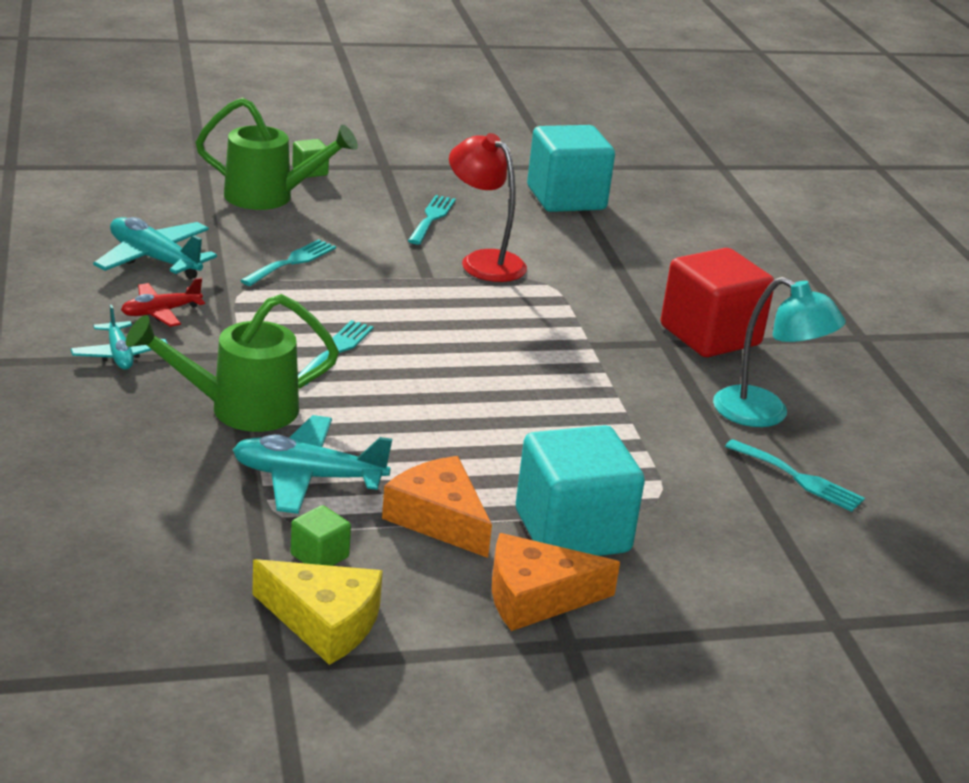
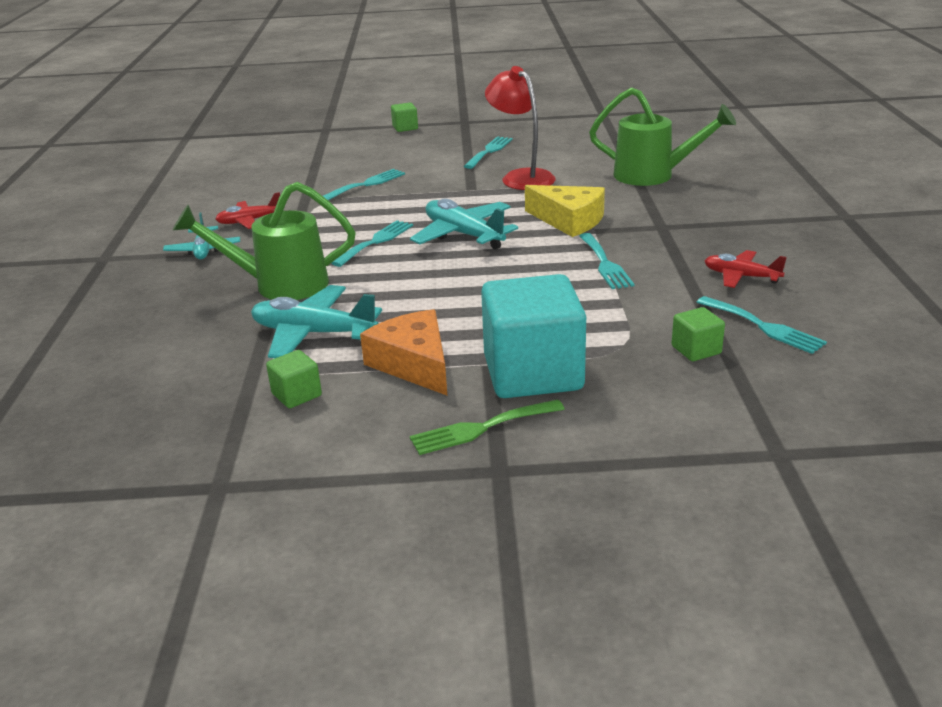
camera: 15 degrees right, 0 degrees up
(154, 259) = (261, 187): turquoise plane -> turquoise plane (463, 235)
(268, 197) = (367, 145): green watering can -> green watering can (652, 175)
(324, 622) = (277, 449): yellow cheese -> yellow cheese (569, 220)
(536, 597) = (481, 428): orange cheese -> green fork
(566, 198) = (603, 133): turquoise cube -> none
(614, 392) = (605, 264): none -> turquoise fork
(710, 335) = (703, 220): red cube -> none
(735, 505) = (696, 350): none -> green cube
(765, 414) = (741, 276): turquoise lamp -> red plane

